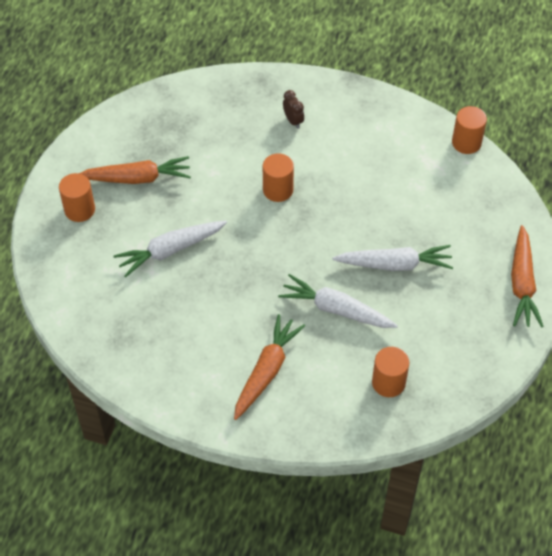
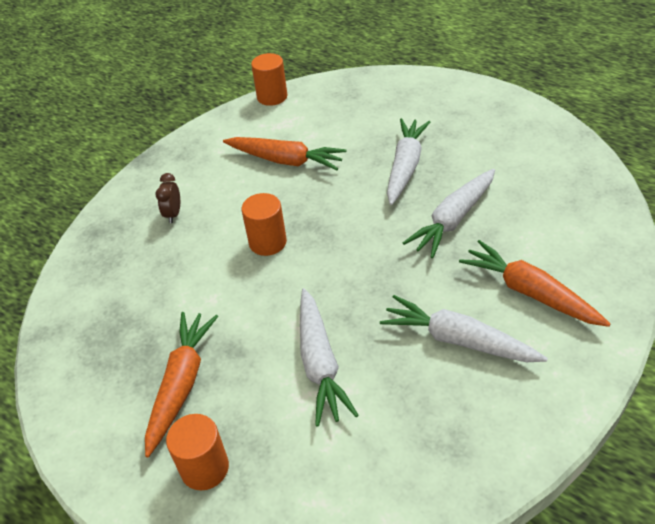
camera: 70 degrees left, 10 degrees down
(208, 330) = (458, 340): none -> white carrot
(293, 121) = (173, 214): brown clock -> brown clock turned 75 degrees counterclockwise
(388, 383) = (556, 195): orange cylinder -> none
(522, 283) = (452, 91): orange carrot -> orange carrot (285, 160)

